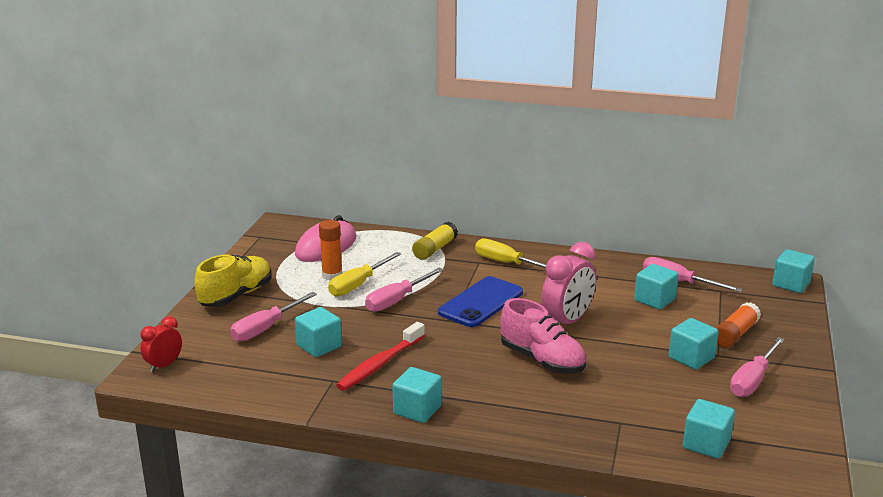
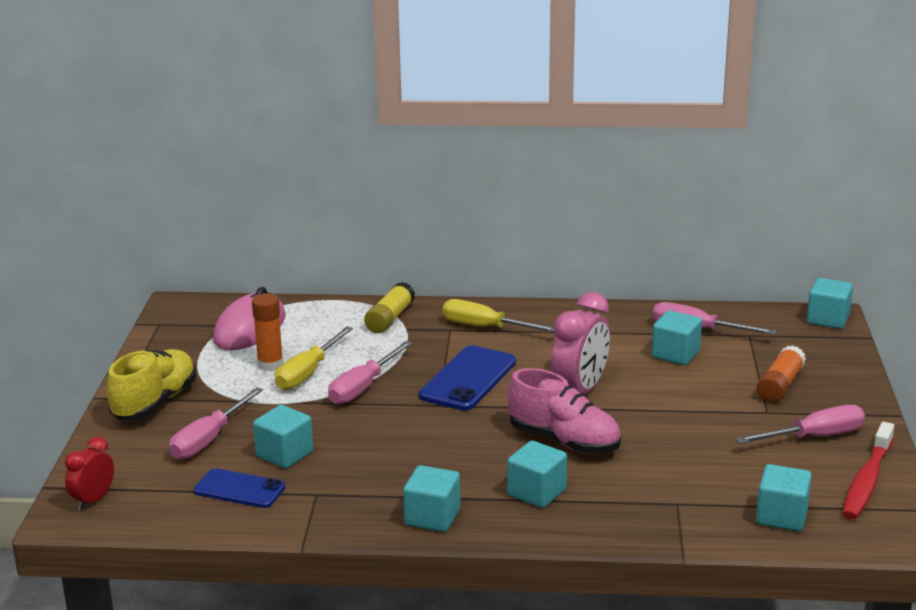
camera: 10 degrees left, 0 degrees up
(275, 370) = (239, 489): none -> blue phone
(379, 364) = (368, 468): red toothbrush -> red toothbrush (866, 481)
(691, 358) = (737, 419): turquoise cube -> turquoise cube (536, 492)
(753, 380) = (814, 437): pink screwdriver -> pink screwdriver turned 135 degrees counterclockwise

